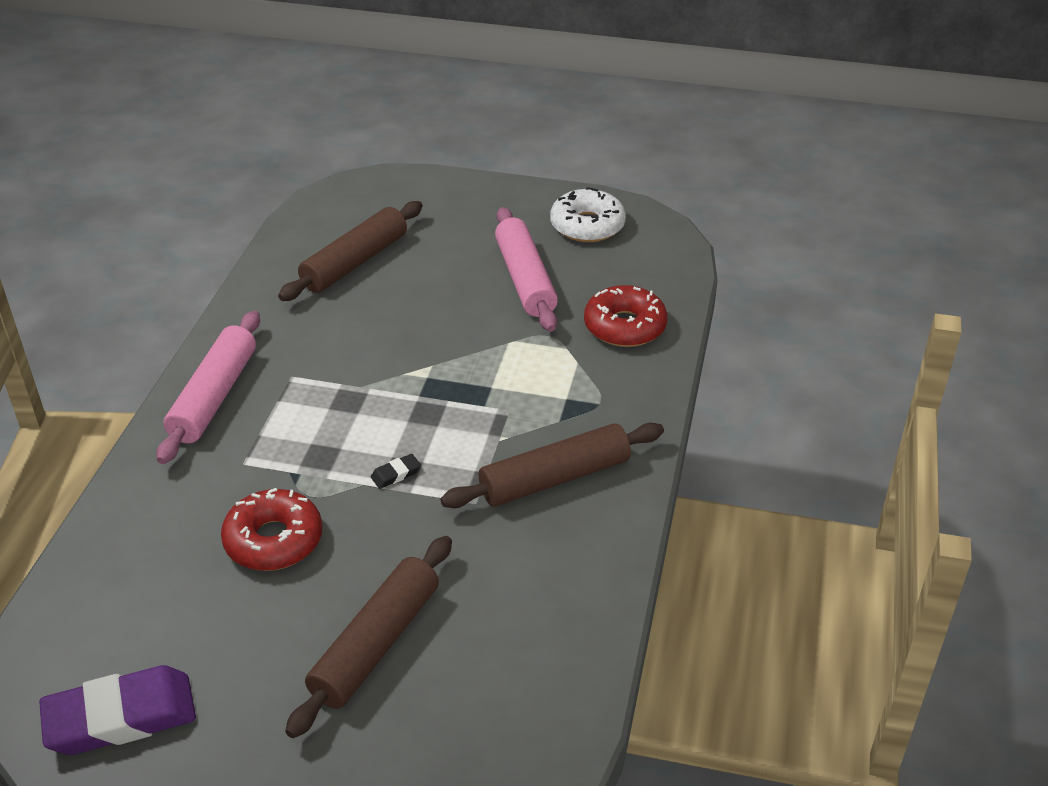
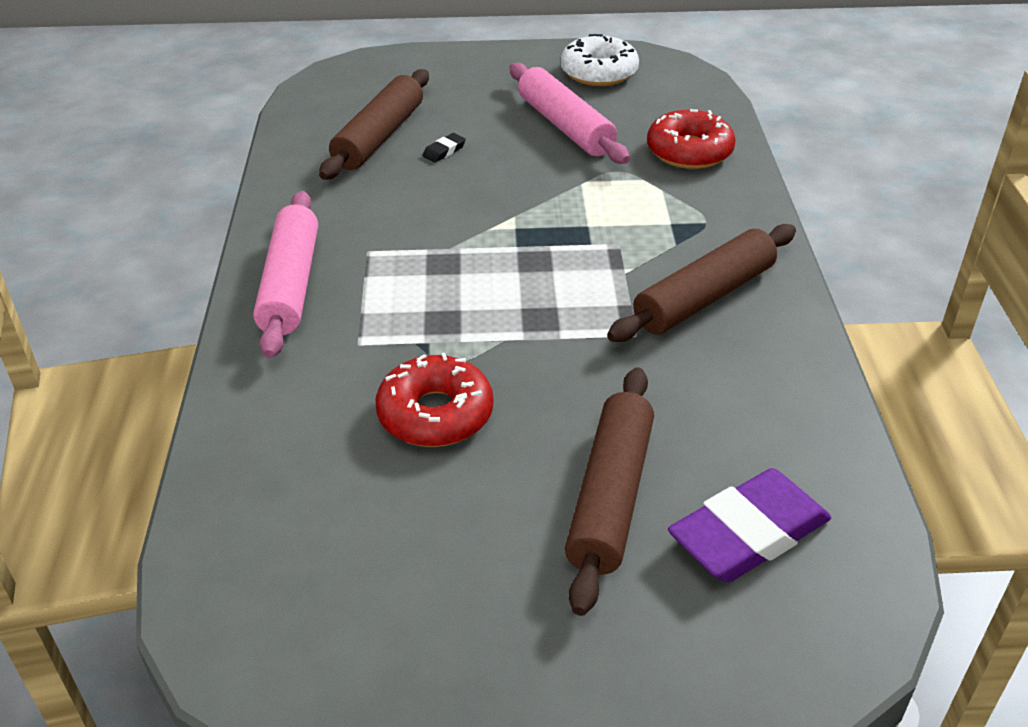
camera: 15 degrees left, 0 degrees up
(121, 717) = (352, 643): purple eraser -> purple eraser (749, 534)
(396, 474) = (535, 323): black eraser -> black eraser (444, 151)

